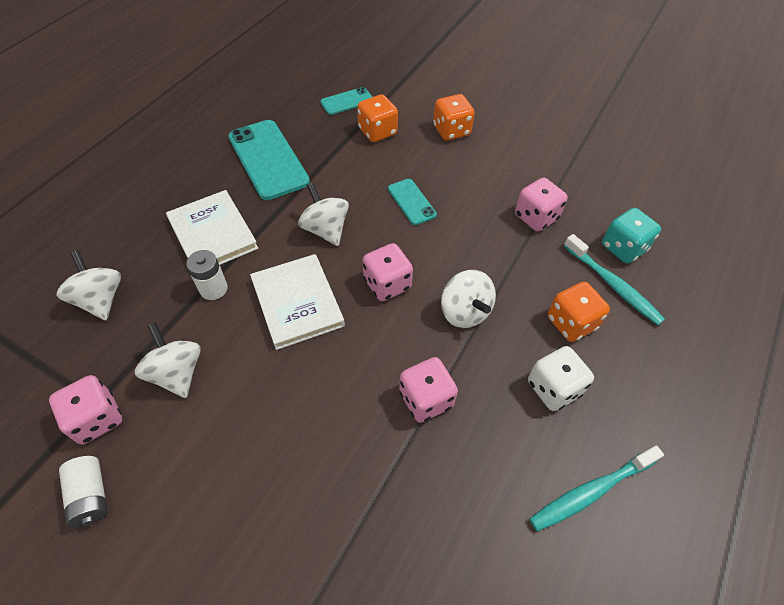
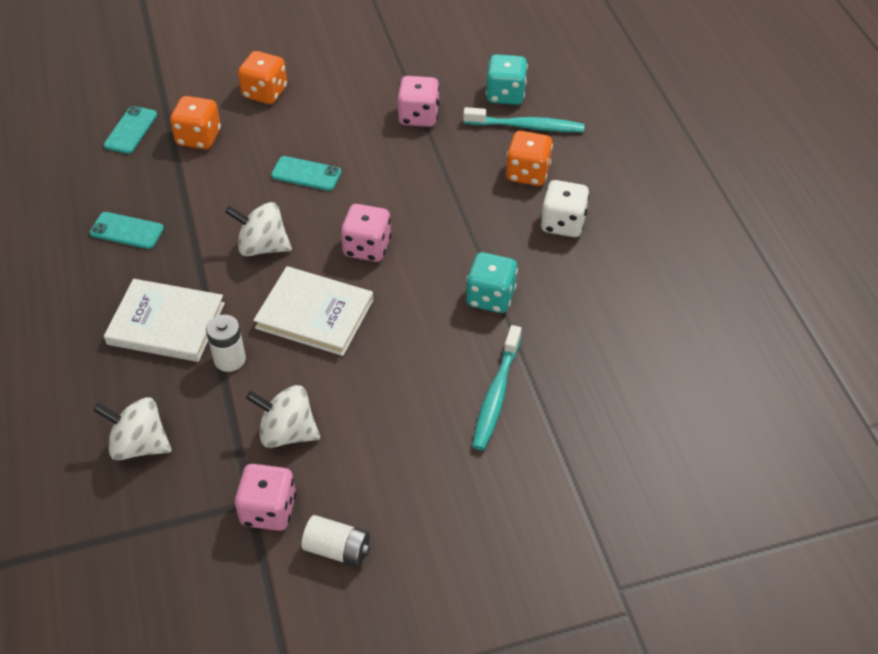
camera: 45 degrees left, 5 degrees down
(268, 159) = (127, 231): turquoise phone -> turquoise phone, size x0.52
(426, 399) = (490, 297): pink dice -> turquoise dice
(465, 312) = (448, 222): white spinning top -> none
(591, 491) = (649, 264): turquoise toothbrush -> turquoise toothbrush (496, 394)

